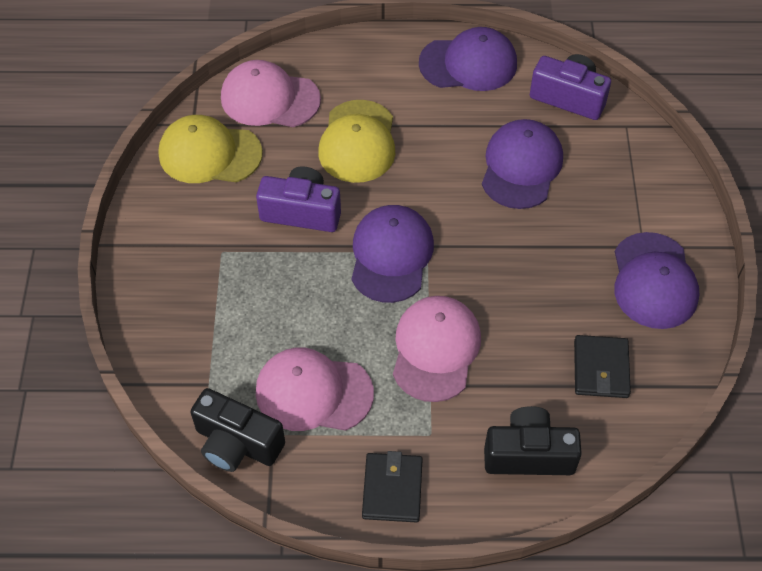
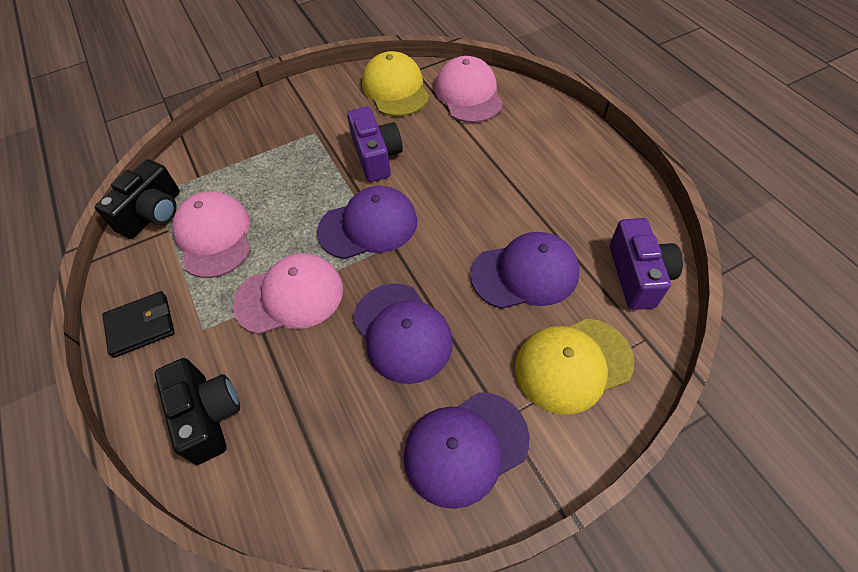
camera: 65 degrees right, 0 degrees up
(237, 443) = (153, 214): black camera -> black camera turned 150 degrees counterclockwise
(358, 142) = (466, 157): yellow cap -> yellow cap (573, 364)
(468, 63) = (608, 187): purple cap -> purple cap (402, 332)
(601, 369) = (330, 440): black wallet -> none

